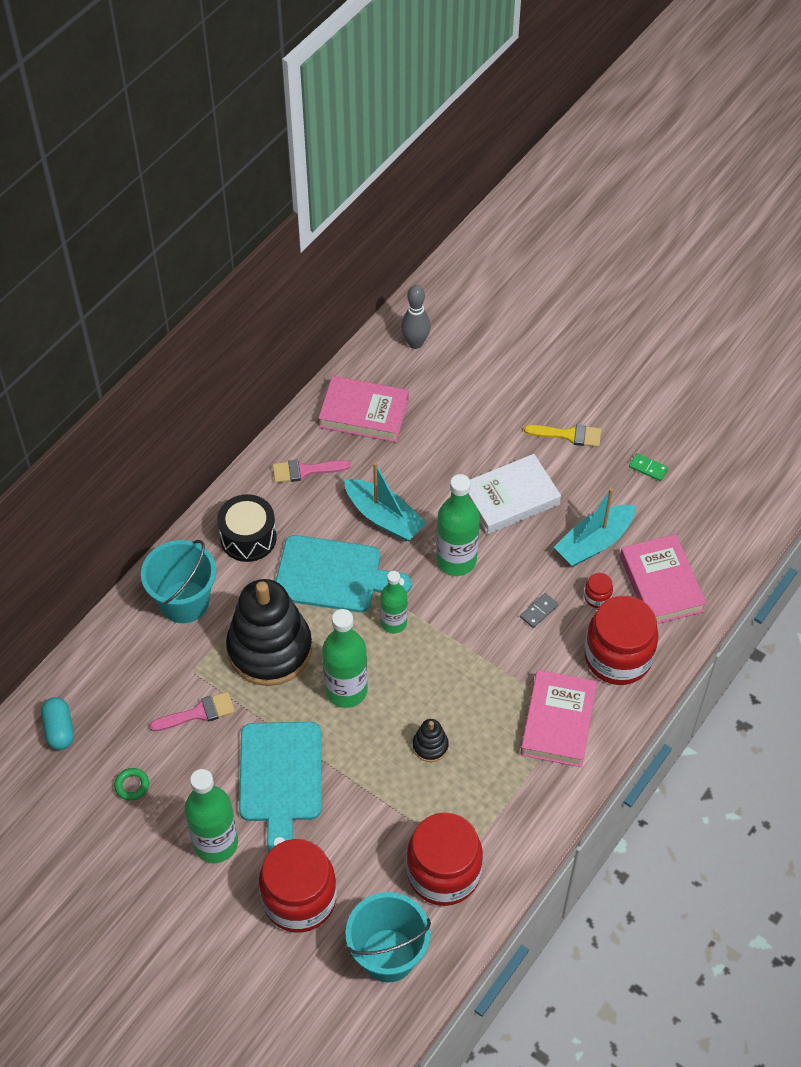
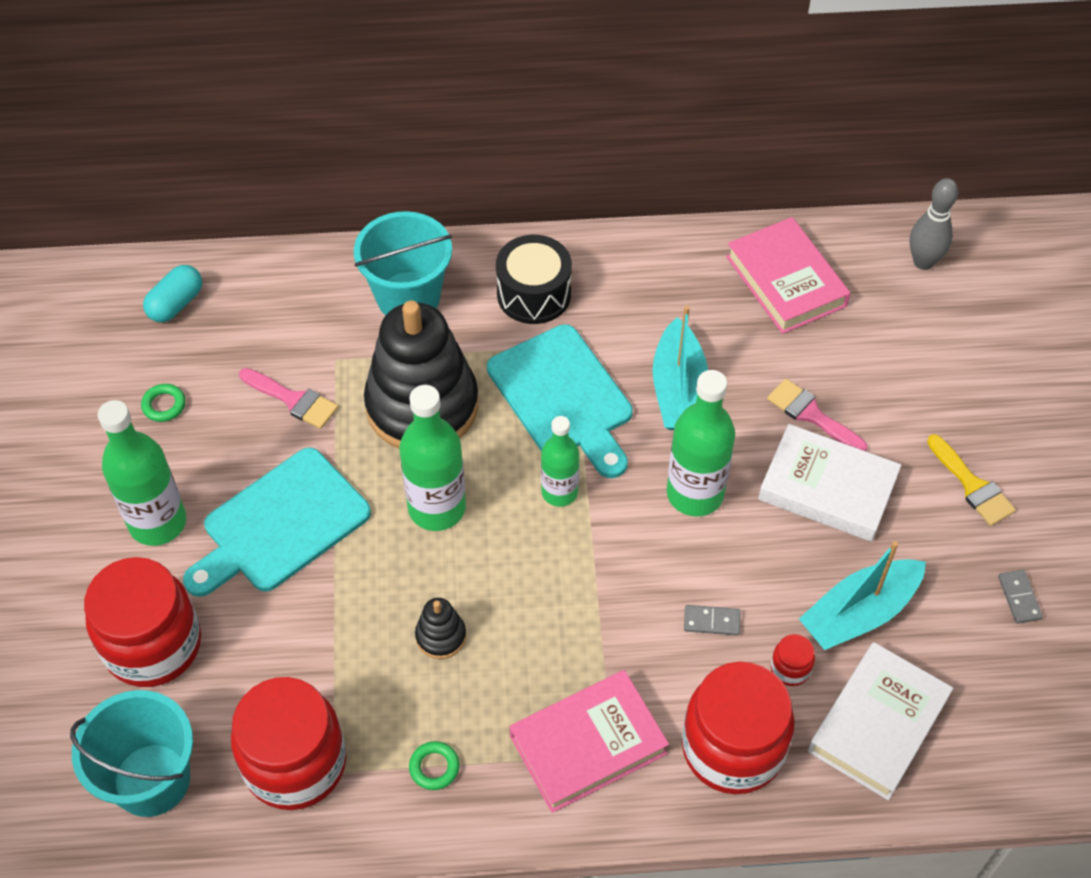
camera: 50 degrees right, 0 degrees up
(305, 471) = (661, 282): pink brush -> pink brush (811, 415)
(507, 805) = (434, 767): none -> green ring
(594, 542) = (859, 613): turquoise boat -> turquoise boat turned 45 degrees counterclockwise
(648, 468) = (1019, 598): green domino -> grey domino
(661, 584) = (878, 724): pink book -> white book

